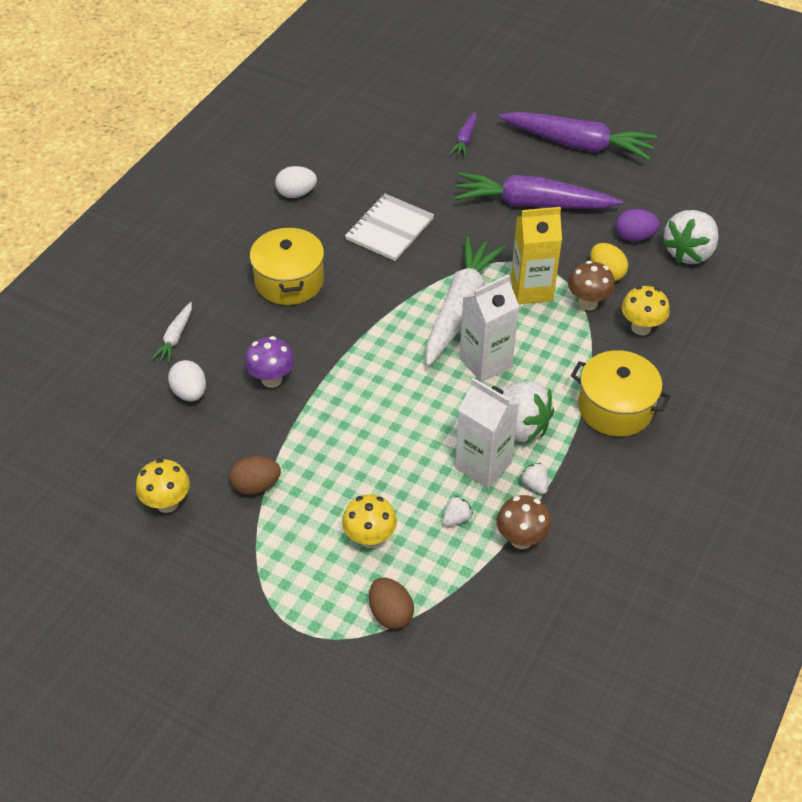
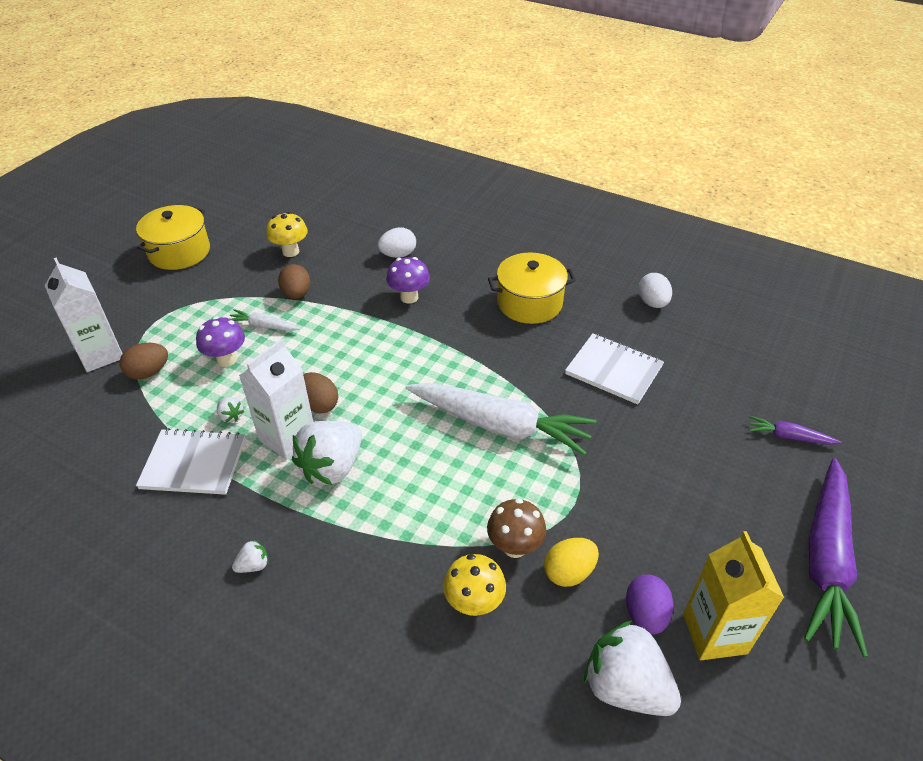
camera: 90 degrees right, 5 degrees down
(175, 337) = (458, 243): white carrot -> white carrot (264, 326)
(370, 538) = (226, 359): yellow mushroom -> purple mushroom
(438, 444) = (319, 404): none -> brown egg
(485, 362) = (422, 444): white carton -> white carton (101, 354)
(521, 539) = (194, 463): brown mushroom -> white notebook
(531, 289) = (533, 490): yellow carton -> yellow carton (714, 633)
(532, 204) = (685, 500): purple carrot -> none
(534, 485) = (255, 477): white strawberry -> white strawberry (253, 565)
(615, 408) = (346, 561): yellow pot -> yellow pot (179, 252)

